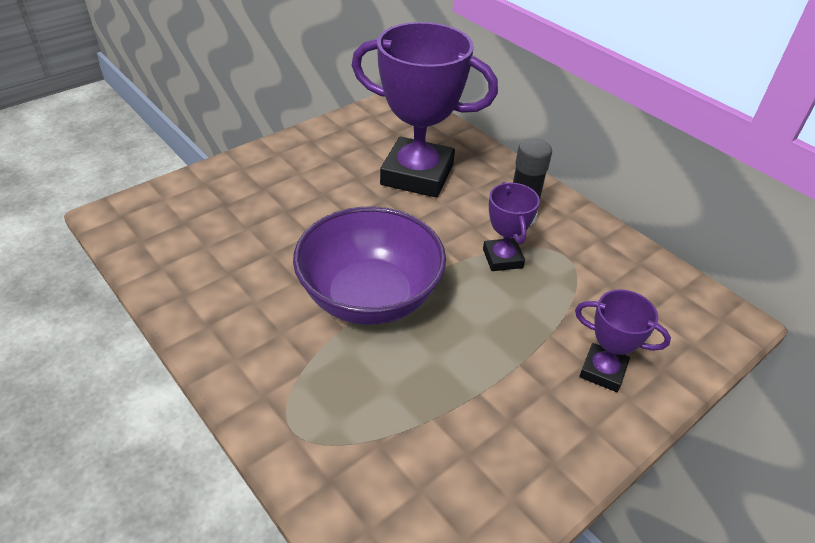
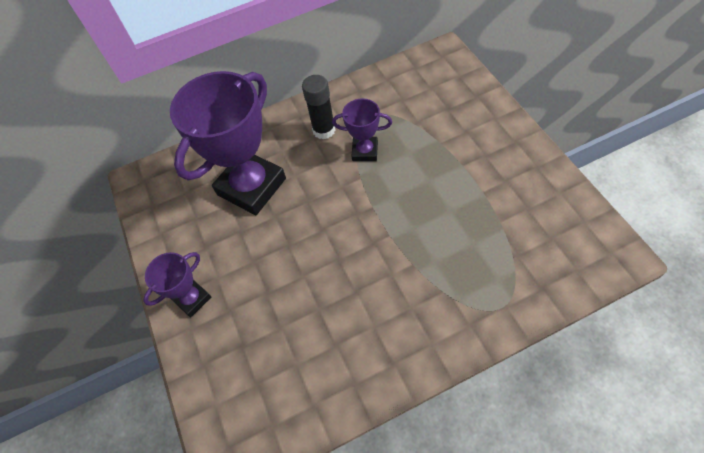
camera: 65 degrees left, 15 degrees up
(370, 297) = (386, 242): purple bowl -> none
(603, 371) = (474, 124): purple trophy -> purple trophy (192, 299)

